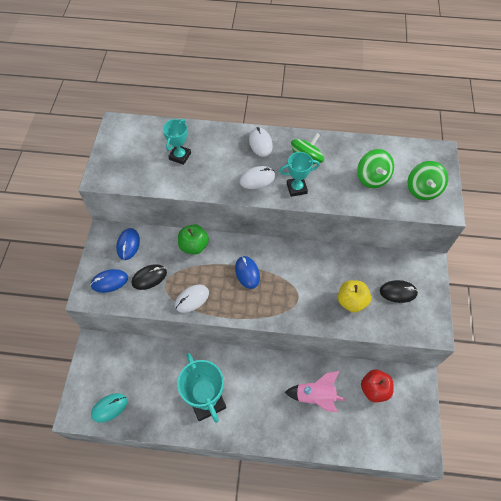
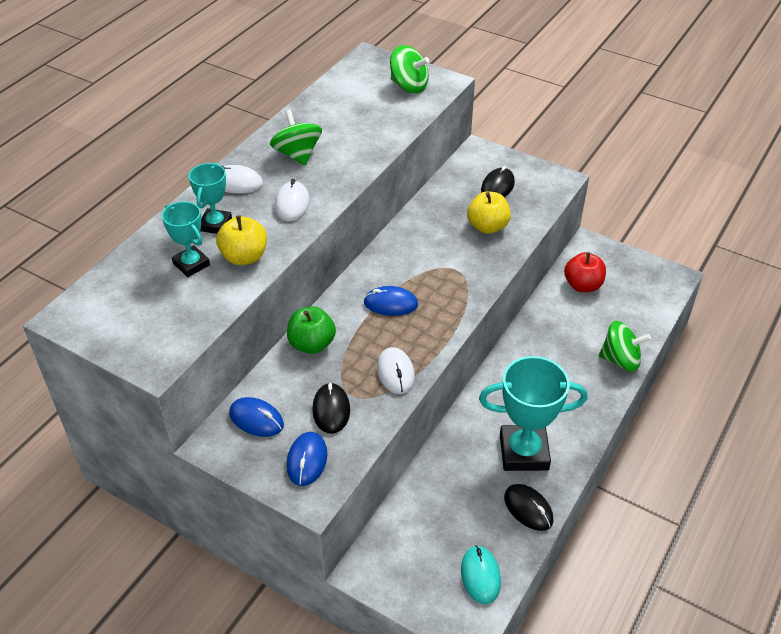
camera: 65 degrees left, 15 degrees down
(165, 418) = (528, 509): none -> black mouse
(198, 177) = (244, 257): none -> yellow apple
(296, 188) = (333, 176): turquoise trophy -> turquoise trophy (215, 225)
(315, 396) = (568, 340): pink rocket -> none
(372, 178) = (365, 114): green spinning top -> green spinning top (620, 360)

